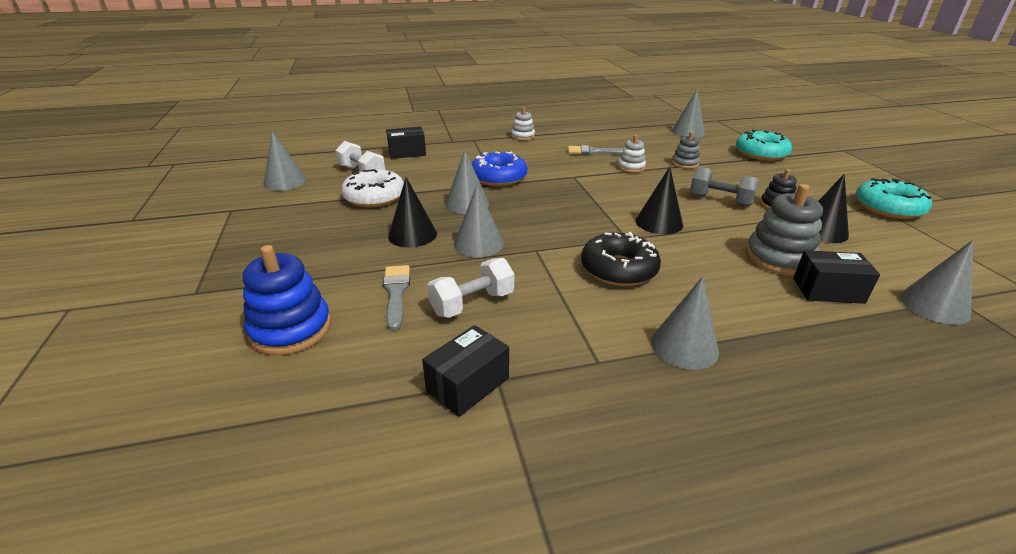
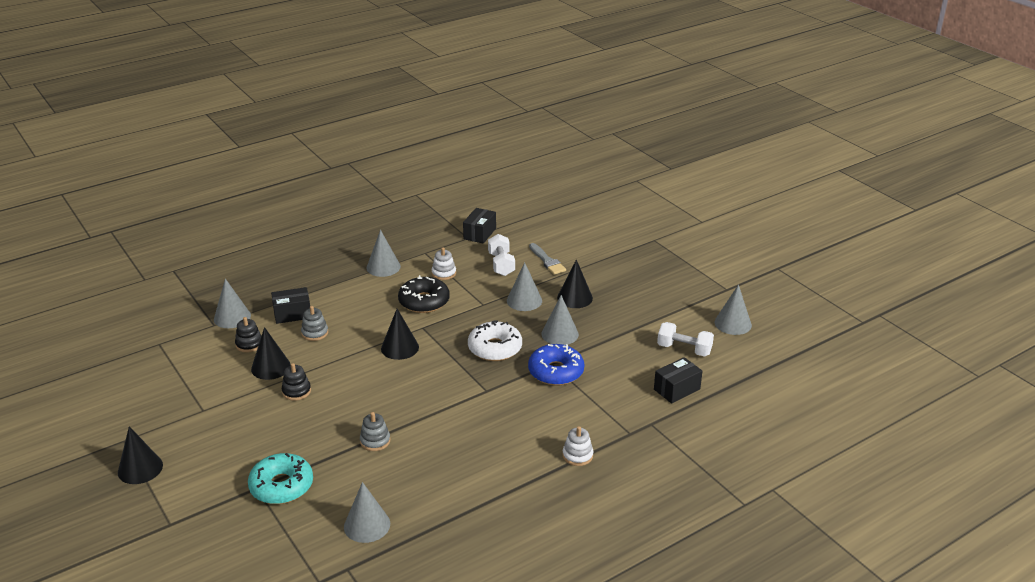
camera: 160 degrees right, 0 degrees up
(291, 329) = (581, 236): blue stacking toy -> none
(374, 197) = (639, 324): white donut -> white donut (495, 348)
(472, 303) = (501, 264): white dumbbell -> white dumbbell turned 45 degrees counterclockwise
(594, 152) = (479, 441): grey brush -> none
(631, 167) = (433, 419): white stacking toy -> white stacking toy (444, 273)
(720, 200) = (346, 387): grey dumbbell -> none
(779, 258) = (315, 333): grey stacking toy -> grey stacking toy, size x0.58
(871, 261) = (249, 344): none -> black stacking toy
(888, 208) = (194, 410): turquoise donut -> none
(903, 178) = (140, 468): none -> black cone

